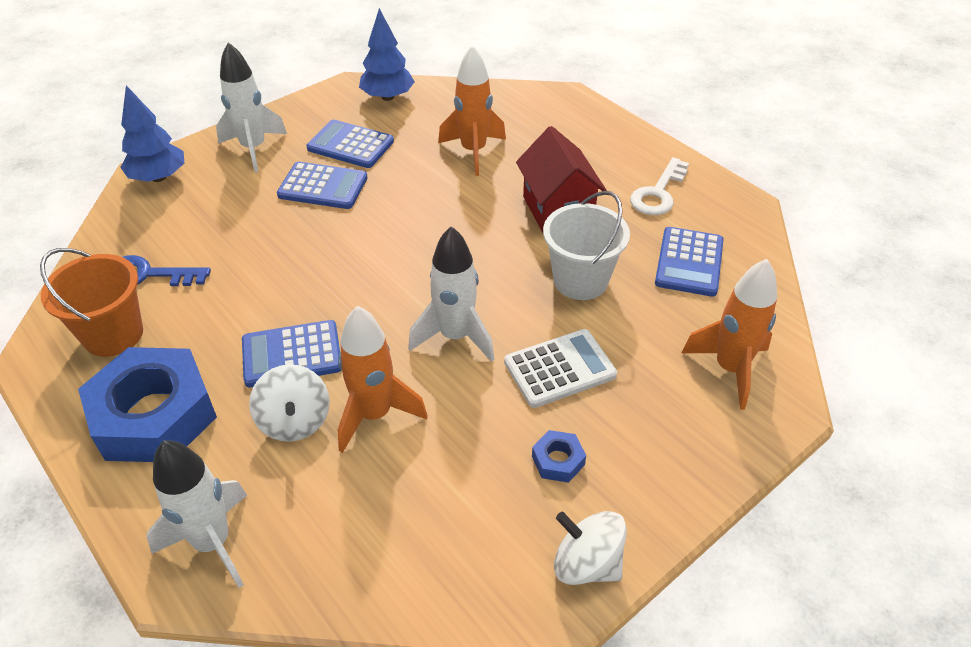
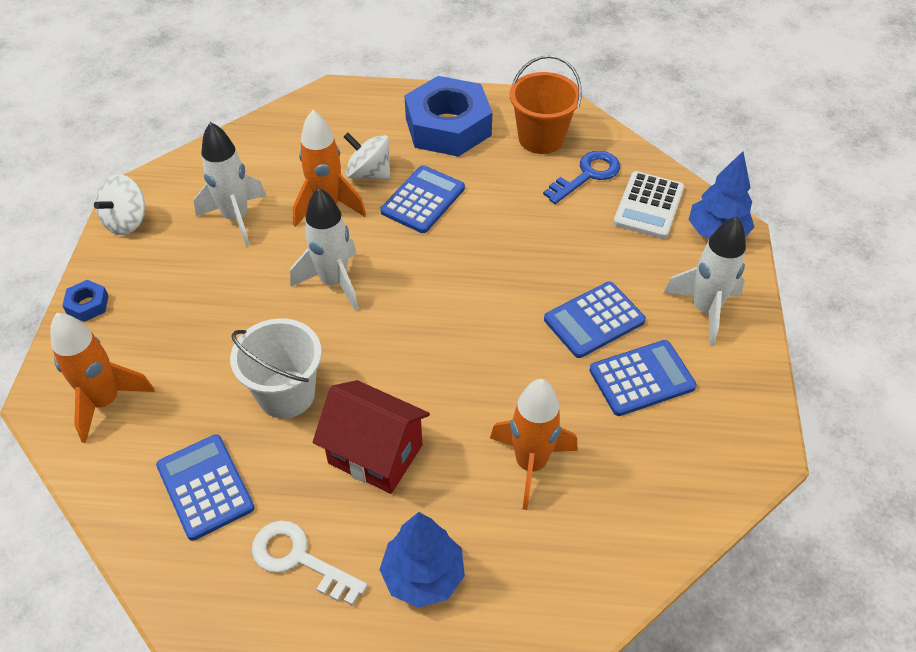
camera: 135 degrees right, 5 degrees up
(213, 543) = (334, 110): white rocket -> white rocket (236, 218)
(388, 97) = (708, 468): blue tree -> blue tree (423, 576)
(558, 460) = (187, 257): blue nut -> blue nut (87, 304)
(560, 369) = (237, 312): white calculator -> white calculator (648, 205)
(586, 564) = (127, 221): white spinning top -> white spinning top turned 135 degrees clockwise
(658, 193) = (299, 559): white key -> white key turned 45 degrees counterclockwise

